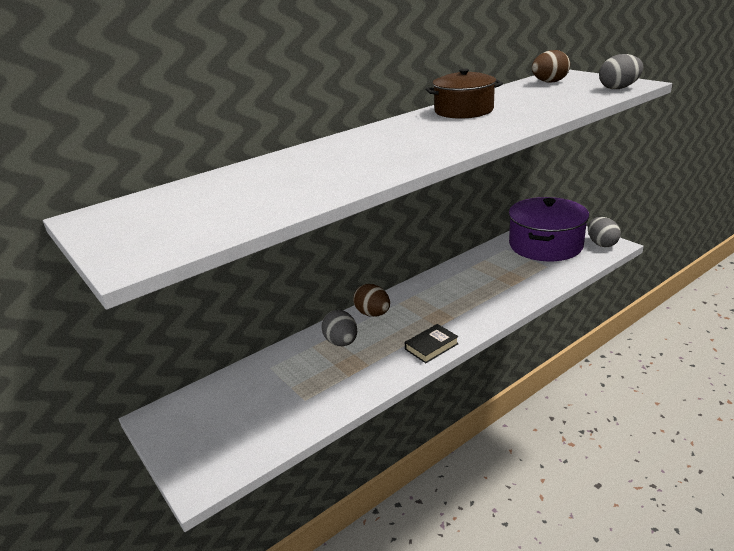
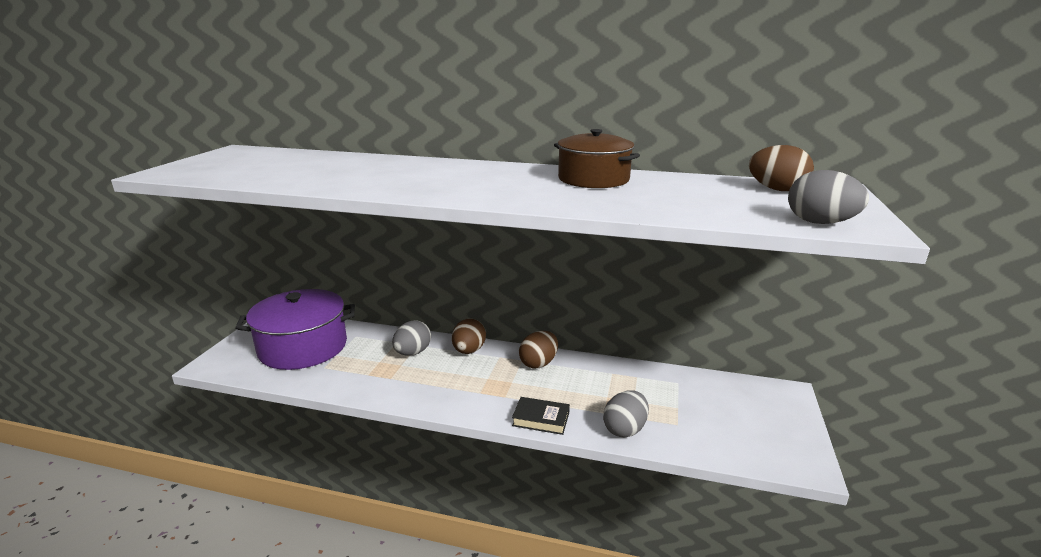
camera: 50 degrees right, 5 degrees down
(427, 289) = (538, 363): none -> brown egg
(431, 346) = (443, 401): black book -> black book (541, 419)
(545, 245) = (725, 407): purple pot -> purple pot (303, 347)
(601, 244) = (793, 452): grey egg -> grey egg (625, 429)

